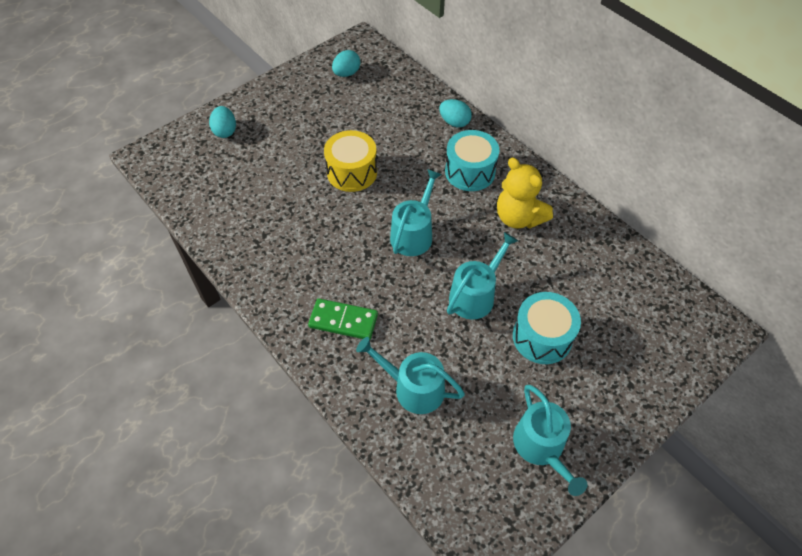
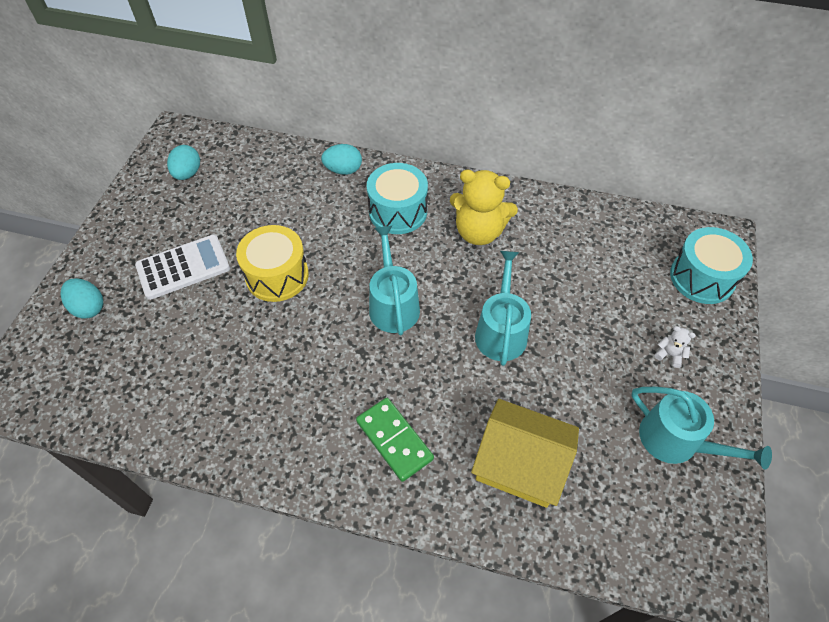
camera: 35 degrees left, 0 degrees up
(298, 135) = (183, 267): none -> white calculator
(343, 321) = (394, 440): green domino -> green domino turned 75 degrees clockwise
(413, 388) = (520, 464): turquoise watering can -> yellow house
(542, 337) = (591, 335): turquoise drum -> turquoise drum (702, 278)
(592, 387) = (669, 354): none -> white teddy bear

